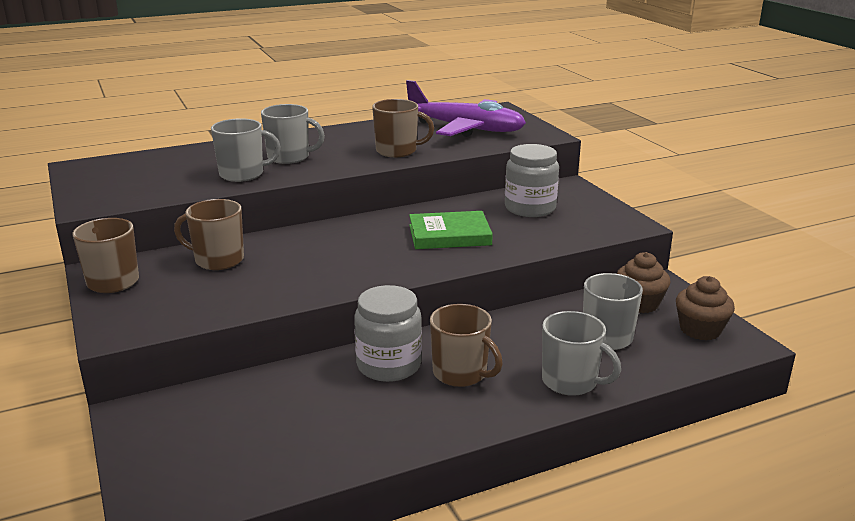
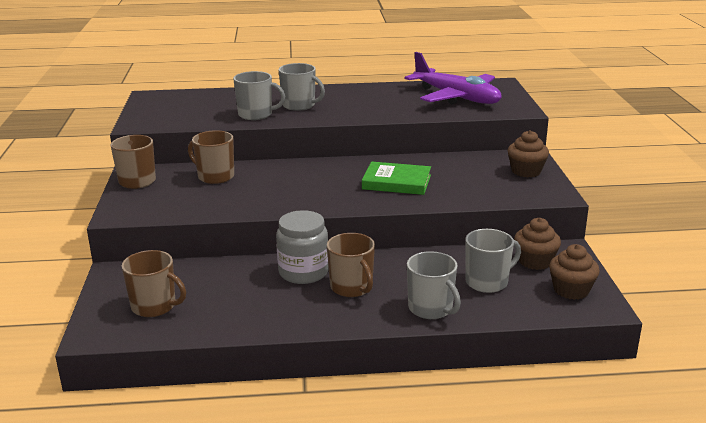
camera: 20 degrees right, 0 degrees up
(397, 151) = (385, 110): brown mug -> brown mug (154, 306)
(530, 208) = (479, 170): grey jar -> none
(580, 203) = (526, 171): none -> brown cupcake

